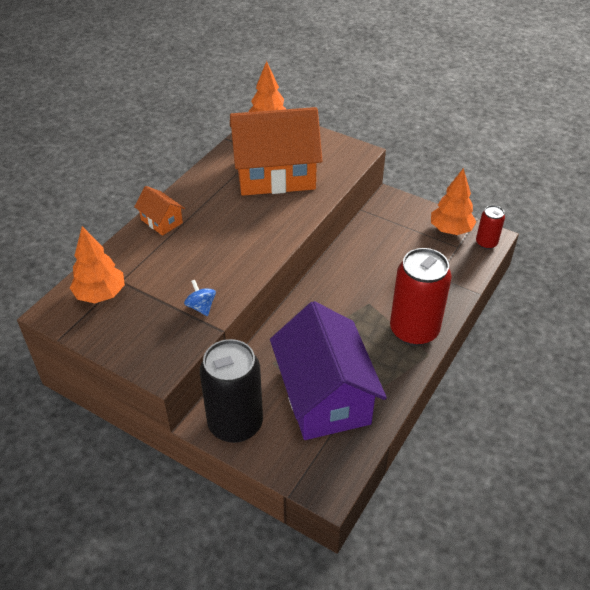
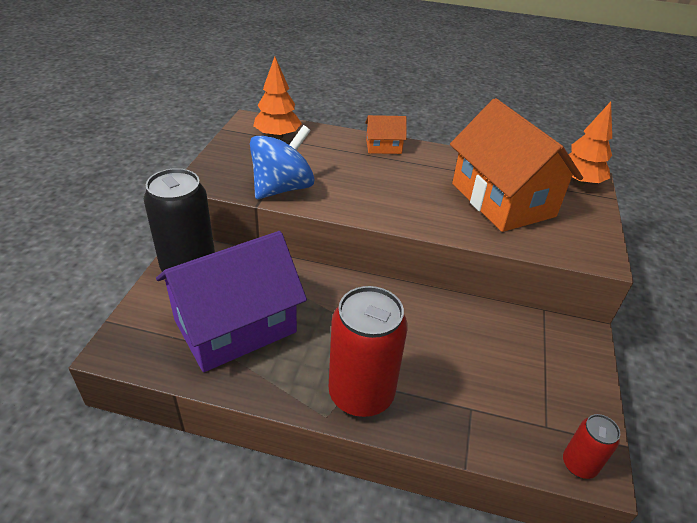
camera: 70 degrees right, 5 degrees down
(161, 221) = (383, 147): orange house -> orange house turned 60 degrees clockwise
(201, 307) = (282, 188): blue spinning top -> blue spinning top, size x2.23
(450, 230) = (574, 413): orange tree -> none

